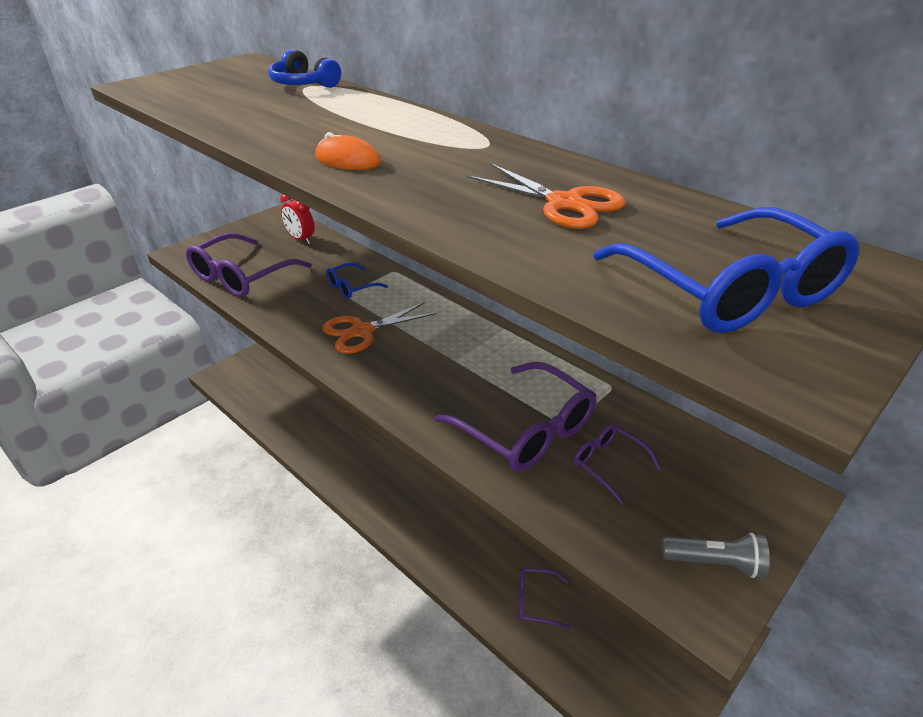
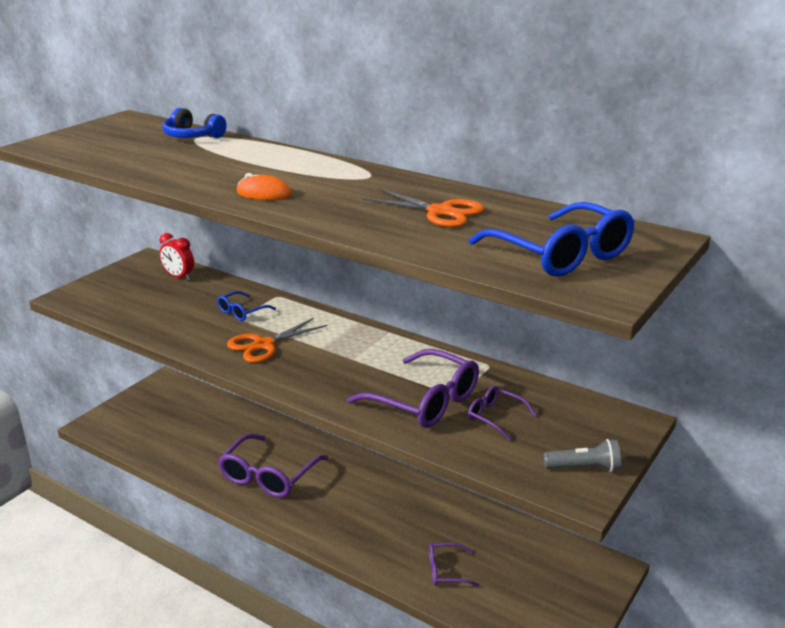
camera: 10 degrees left, 10 degrees down
(241, 276) = (133, 312): purple glasses -> purple glasses (268, 476)

